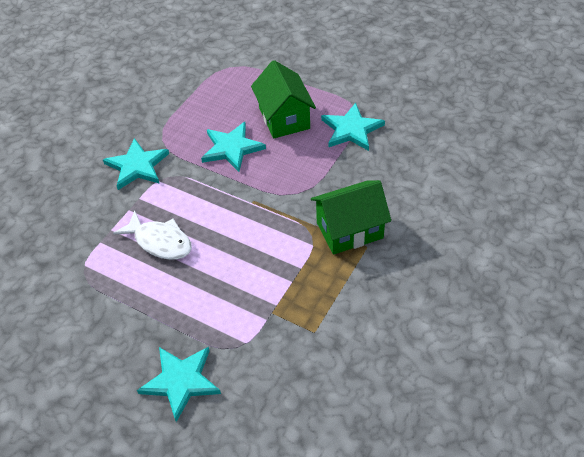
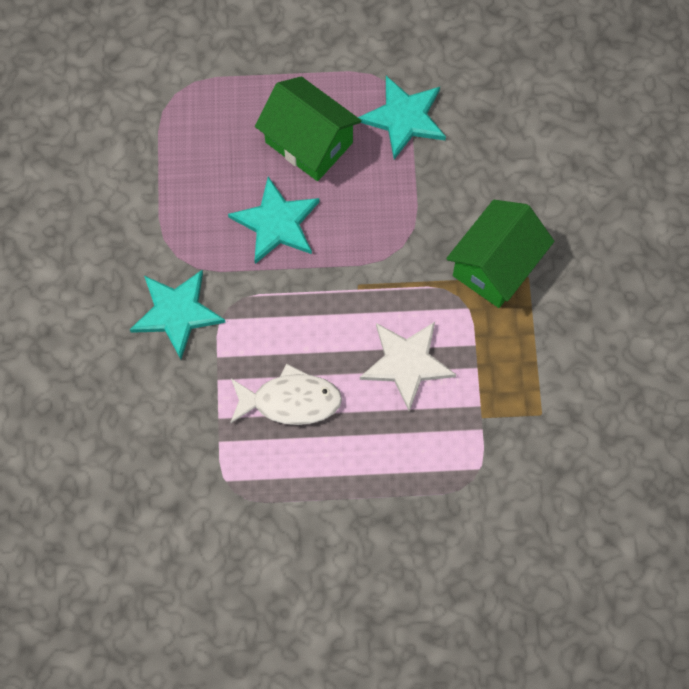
camera: 35 degrees left, 20 degrees up
(181, 381) = (444, 551): turquoise star -> none
(248, 257) = (407, 363): none -> white star

